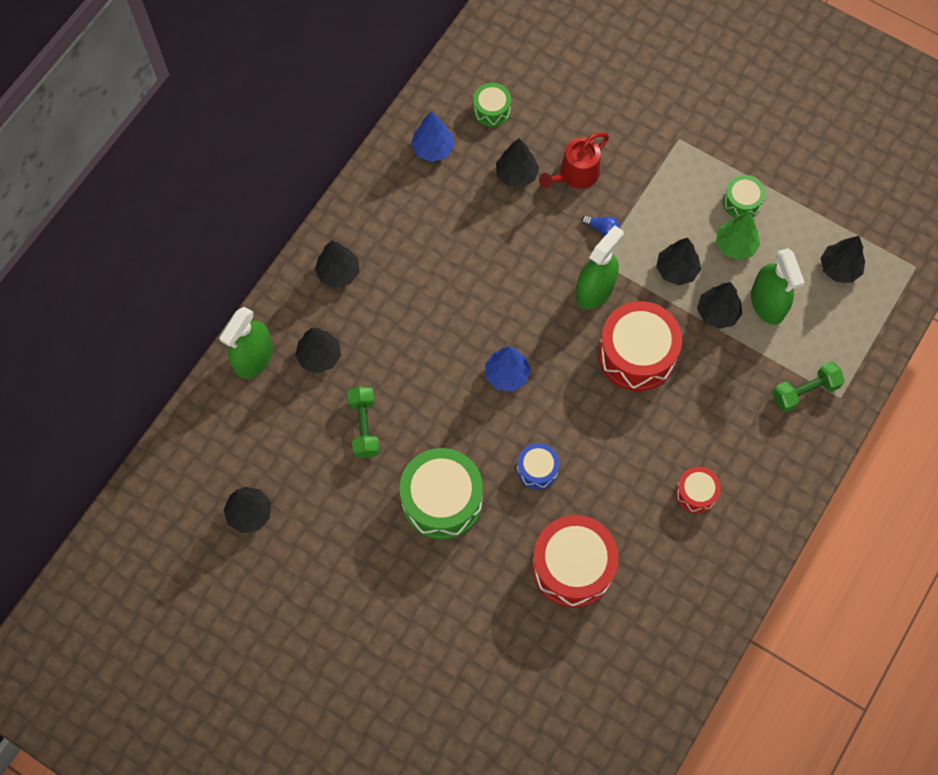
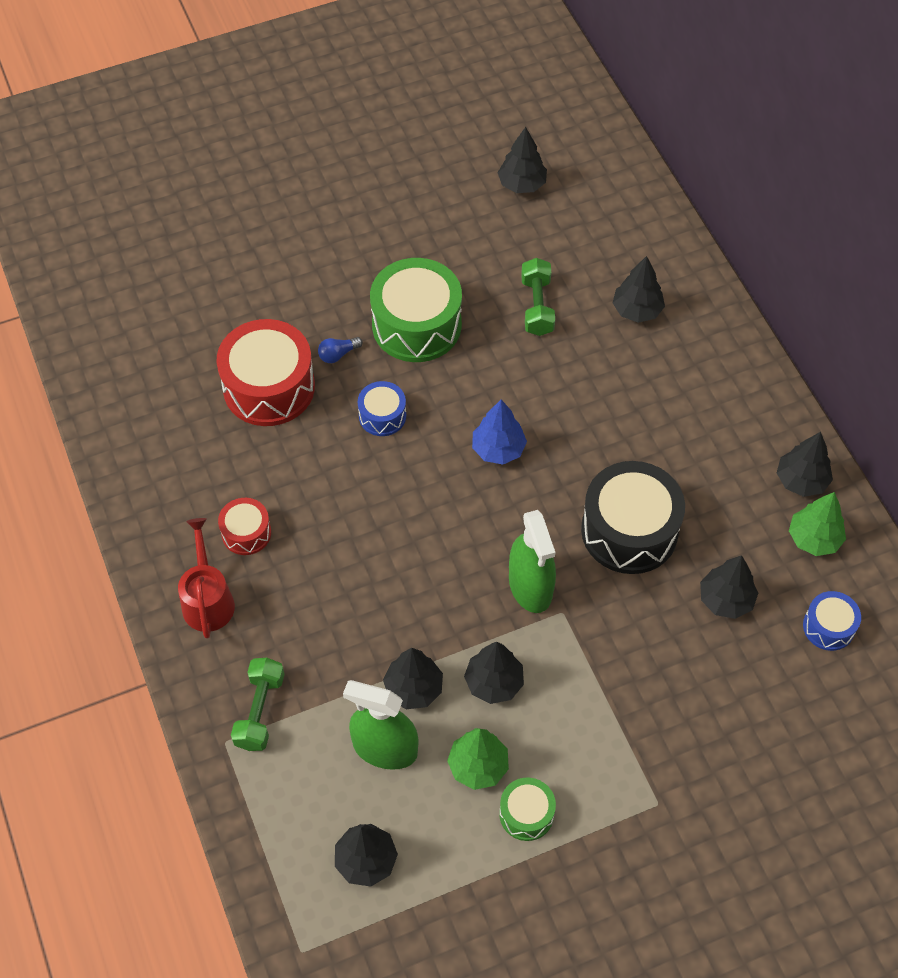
camera: 125 degrees right, 10 degrees down
(254, 358) = (673, 260): green spray bottle -> none
(338, 272) = (718, 373): black tree -> black tree (801, 481)
(364, 426) = (537, 306): green dumbbell -> green dumbbell turned 60 degrees clockwise
(433, 149) = (813, 538): blue tree -> green tree
(491, 110) = (828, 627): green drum -> blue drum
(508, 256) = (629, 530): none -> black drum
(575, 175) = (685, 659): red watering can -> red watering can (207, 599)
(602, 229) = (598, 641): blue light bulb -> blue light bulb (338, 354)
(636, 354) = (429, 577): red drum -> none

